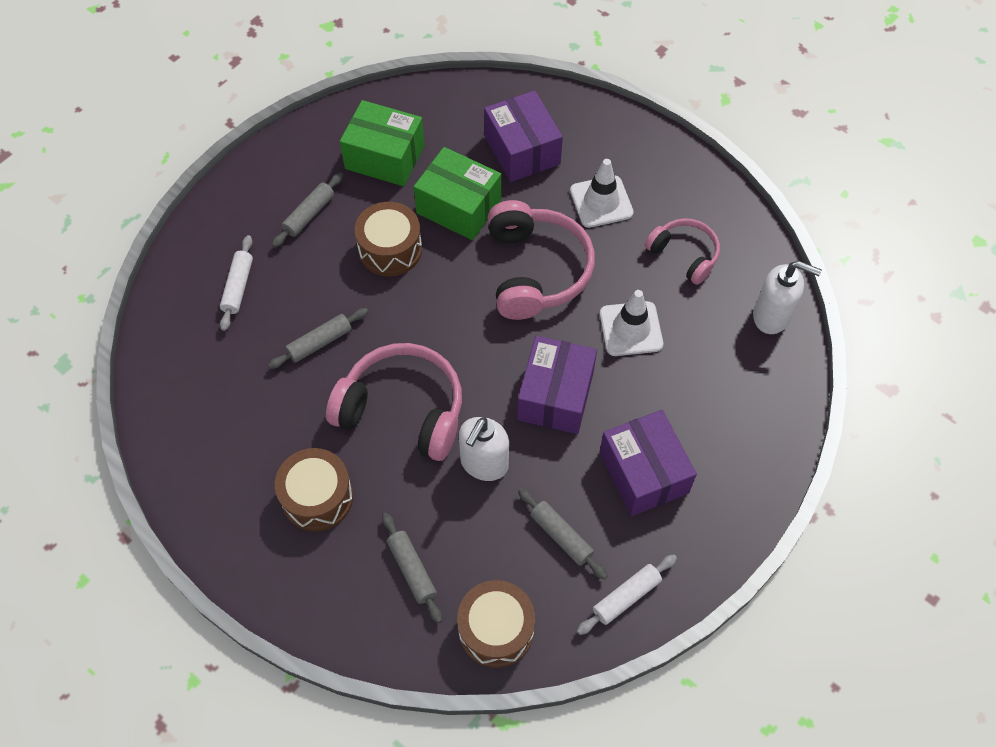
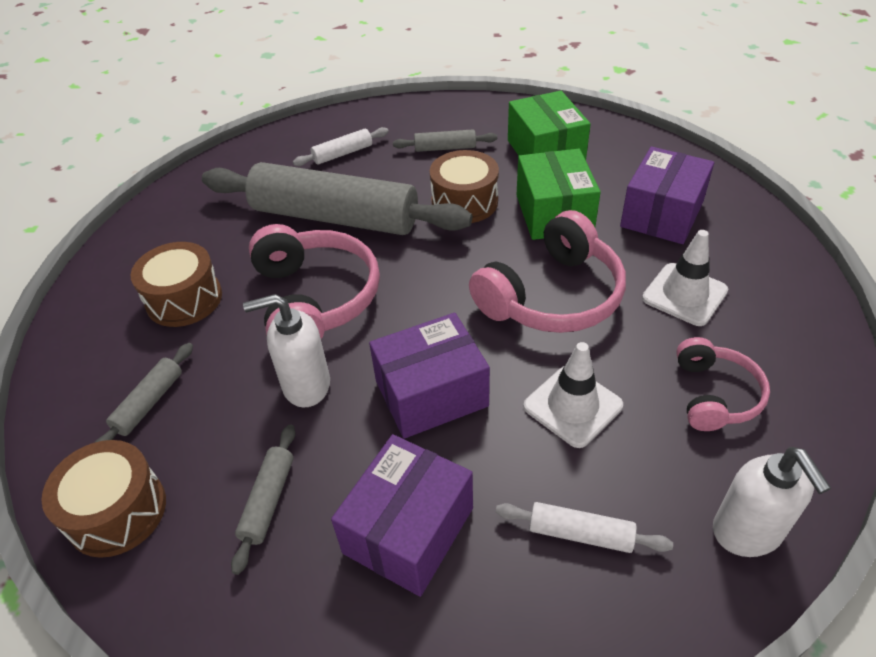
camera: 55 degrees right, 15 degrees down
(320, 342) = (335, 217): grey rolling pin -> grey rolling pin, size x2.46
(626, 597) = (231, 617): white rolling pin -> white rolling pin (580, 534)

